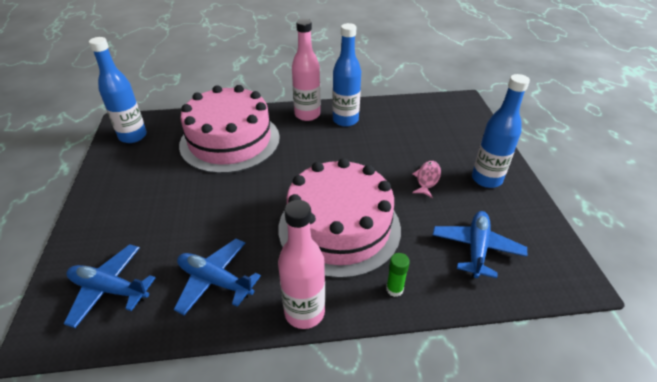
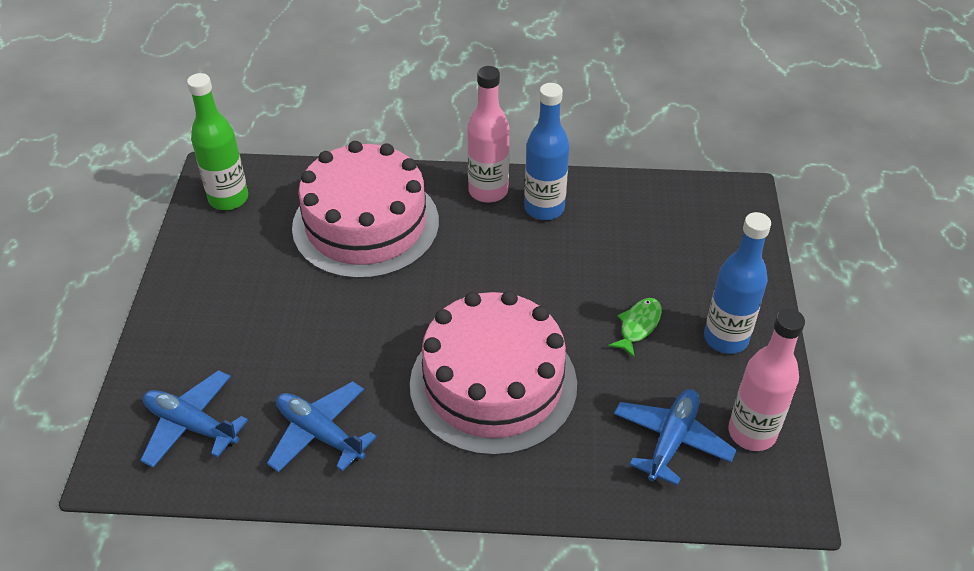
camera: 10 degrees right, 5 degrees up
(133, 136) = (228, 199): blue bottle -> green bottle
(304, 312) = (423, 491): pink bottle -> pink bottle (752, 433)
(394, 289) = (544, 479): green glue stick -> none
(427, 179) = (638, 326): pink fish -> green fish

